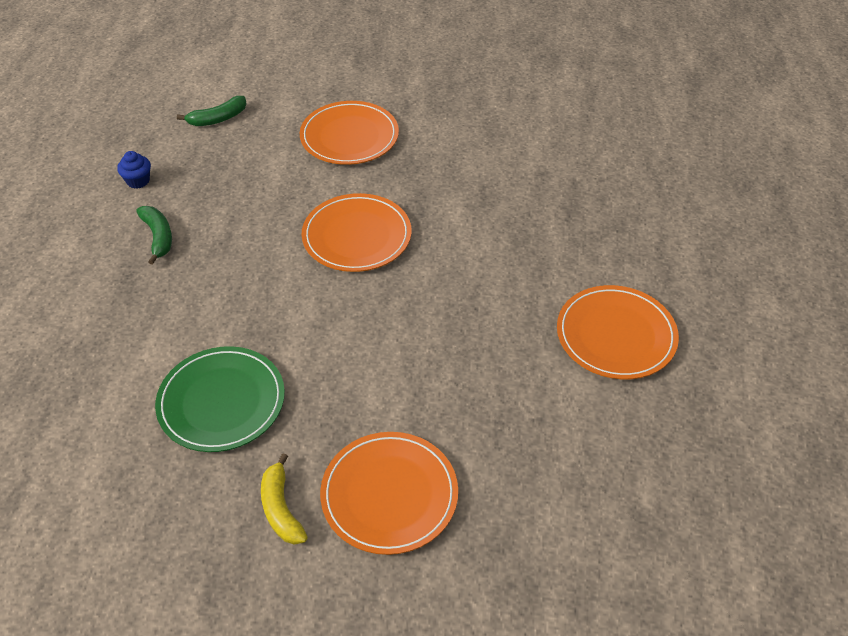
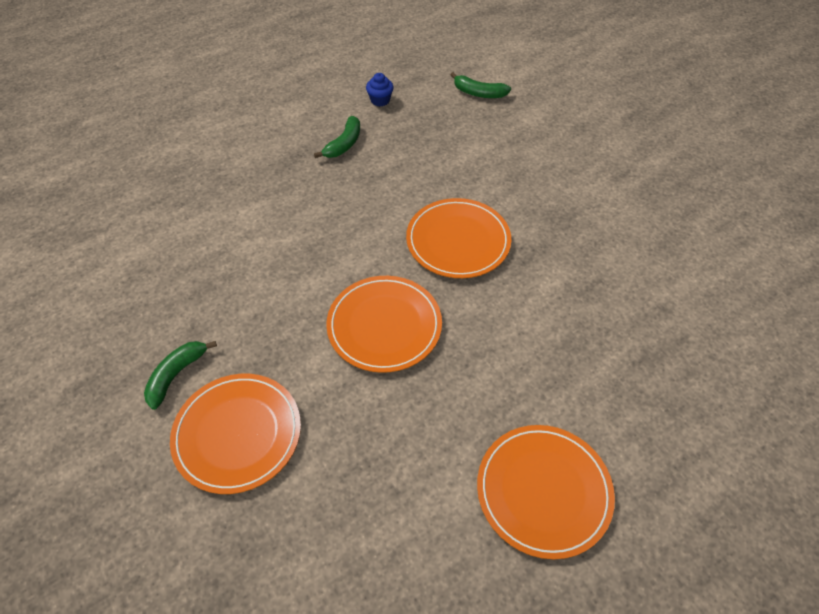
camera: 50 degrees right, 5 degrees up
(221, 402) = (238, 276): green plate -> none
(281, 508) = (176, 375): yellow banana -> green banana
(349, 136) = (549, 167): orange plate -> orange plate (384, 325)

